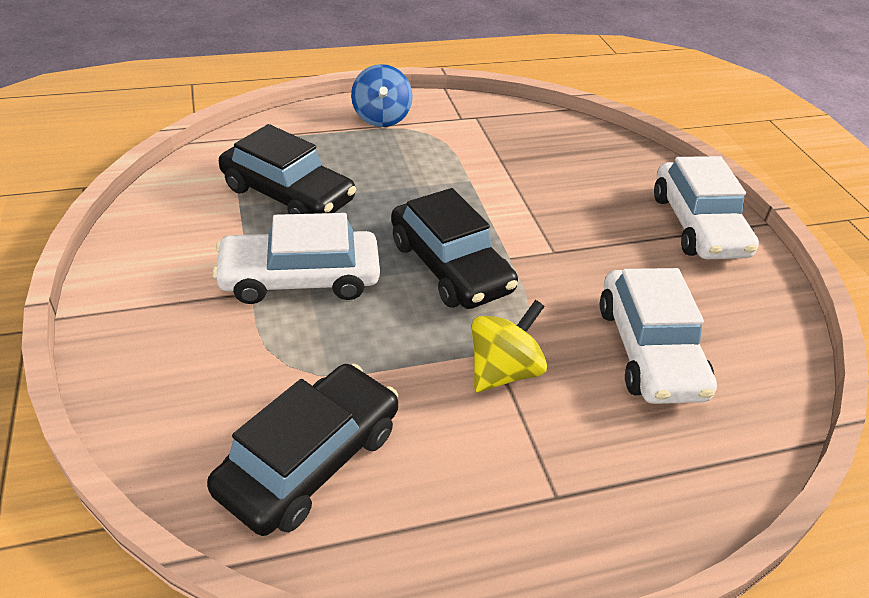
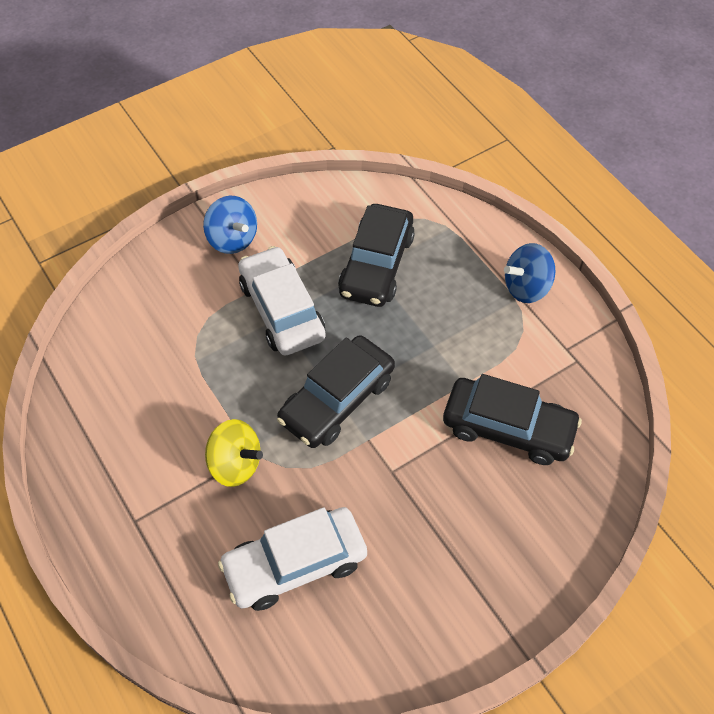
camera: 75 degrees right, 15 degrees up
(156, 295) = (232, 239): none -> blue spinning top
(310, 460) = (124, 376): black car -> black car (508, 428)
(698, 225) = (491, 591): white car -> none

